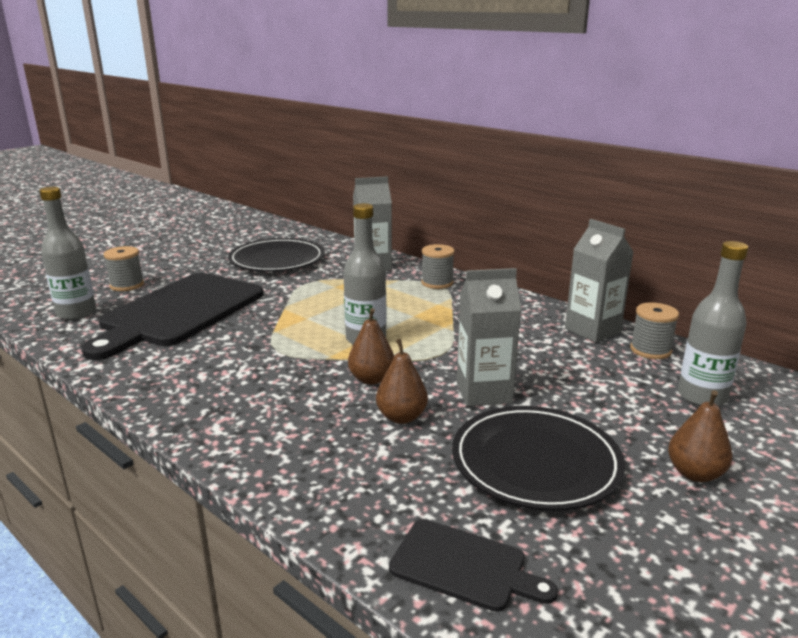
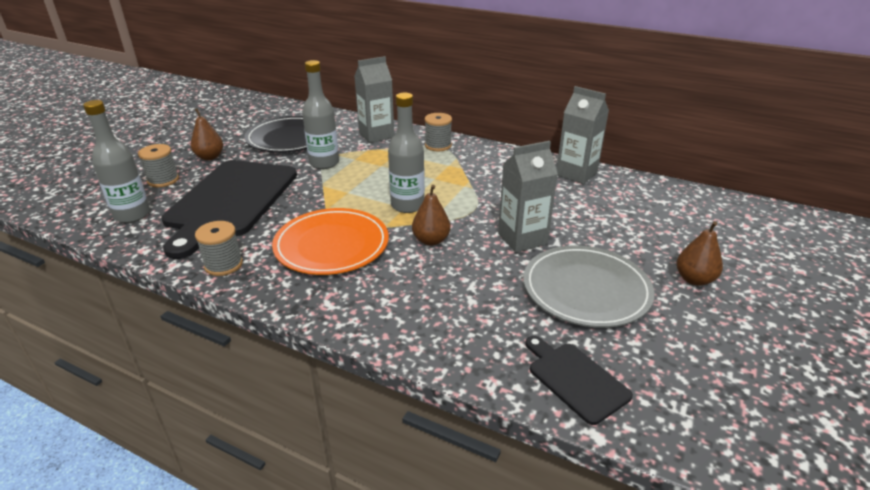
camera: 15 degrees left, 10 degrees up
(257, 368) = (332, 245): none -> orange plate
(401, 417) = (471, 269): brown pear -> brown pear (210, 157)
(463, 566) = (575, 379): black cutting board -> black cutting board turned 135 degrees counterclockwise
(535, 462) = (586, 290): black plate -> grey plate
(650, 350) = (624, 185): grey spool -> grey spool (223, 265)
(702, 396) = (674, 218): grey bottle -> grey bottle (324, 163)

